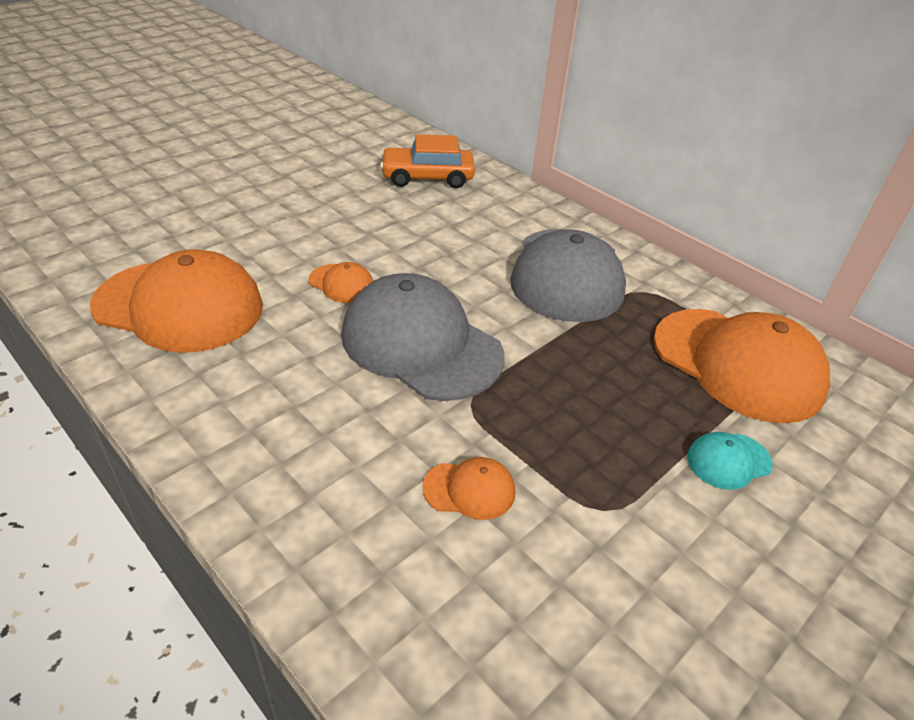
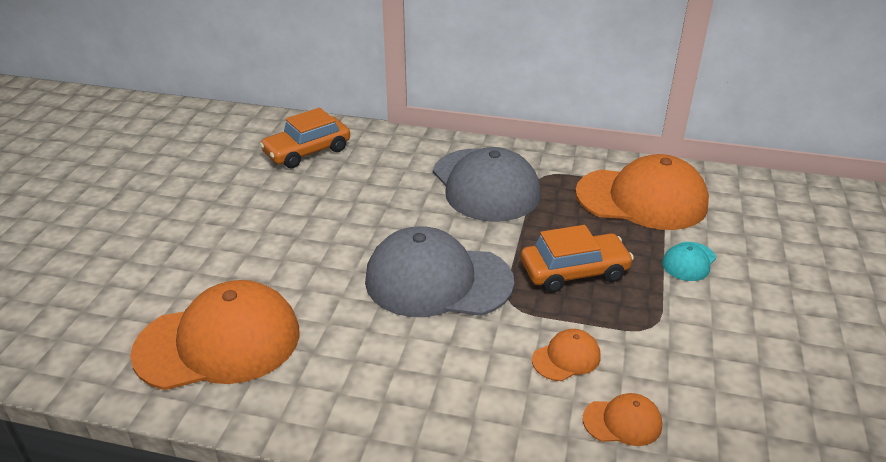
camera: 30 degrees left, 5 degrees down
(341, 283) = (331, 264): orange cap -> orange cap (622, 422)
(574, 404) = (574, 271): none -> orange car

